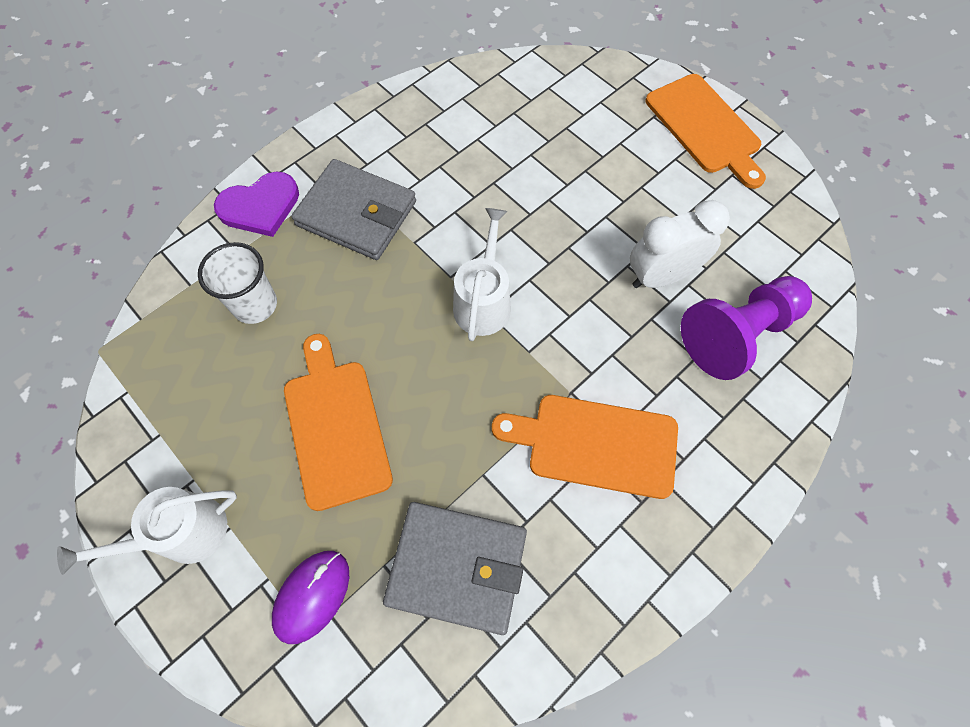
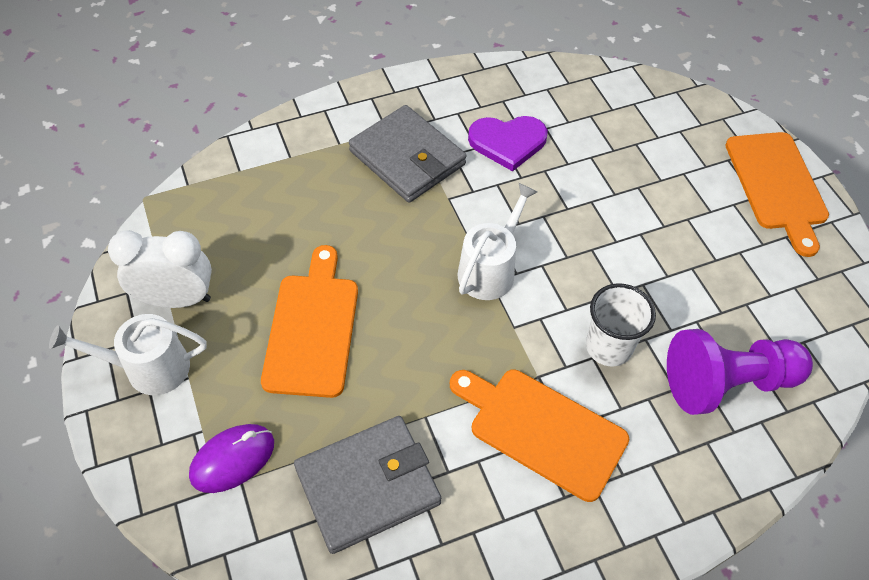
camera: 20 degrees right, 10 degrees down
(255, 305) = (287, 205): white cup -> white cup (608, 347)
(260, 206) = (326, 126): purple heart -> purple heart (507, 142)
(457, 567) = (368, 486): grey wallet -> grey wallet turned 60 degrees counterclockwise
(661, 276) = (672, 304): white clock -> white clock (176, 299)

